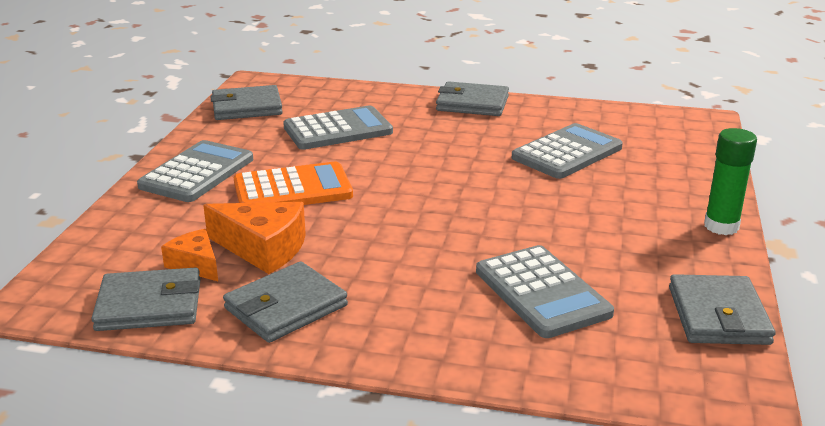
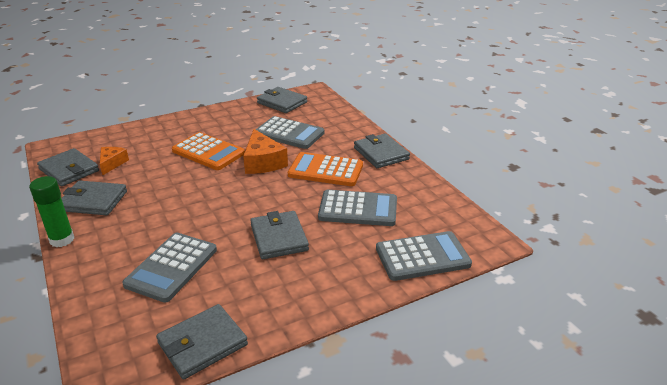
camera: 50 degrees right, 5 degrees up
(197, 173) = (197, 124): grey calculator -> grey calculator (422, 257)
(263, 248) = (142, 171): orange cheese -> orange cheese (263, 162)
(461, 140) = (325, 170): none -> orange calculator
(565, 210) = (279, 238): none -> grey wallet
(721, 226) = (327, 305): green glue stick -> green glue stick (62, 240)

